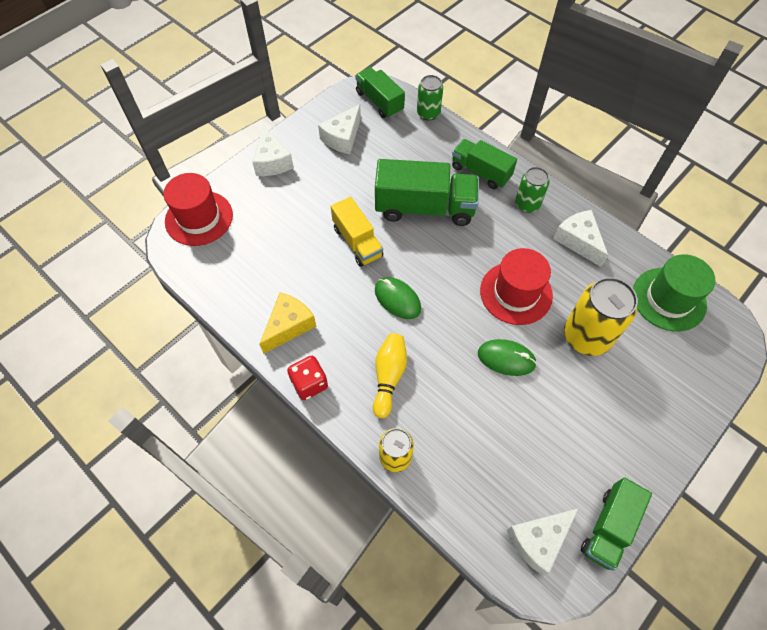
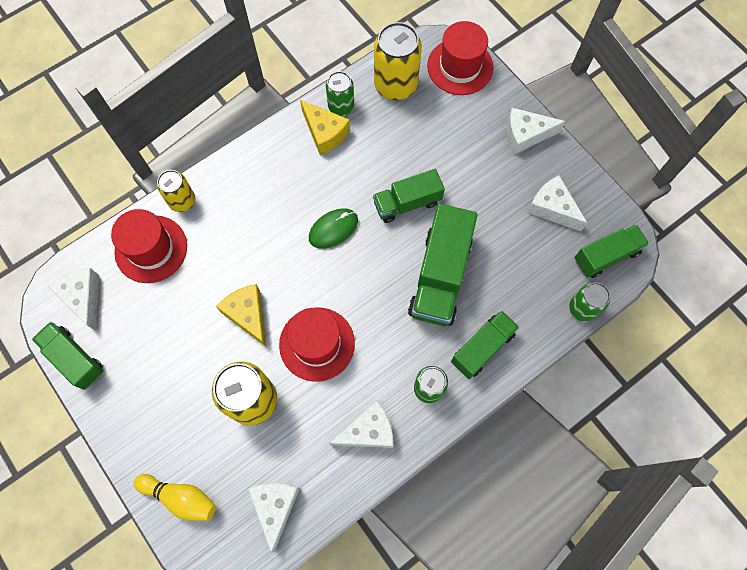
camera: 100 degrees right, 10 degrees up
(224, 270) = (395, 85): none -> yellow can
(254, 316) = (341, 106): none -> green can
(309, 383) = (264, 144): red dice -> none
(357, 242) = (407, 203): yellow truck -> green truck
(389, 377) = (255, 208): yellow bowling pin -> yellow bowling pin (180, 497)
(460, 477) = (151, 249): none -> red hat
(506, 358) = (248, 315): green mouse -> yellow cheese
(668, 299) = (275, 507): green hat -> white cheese

